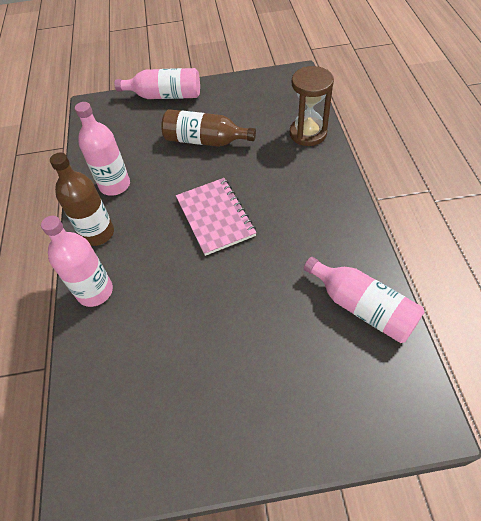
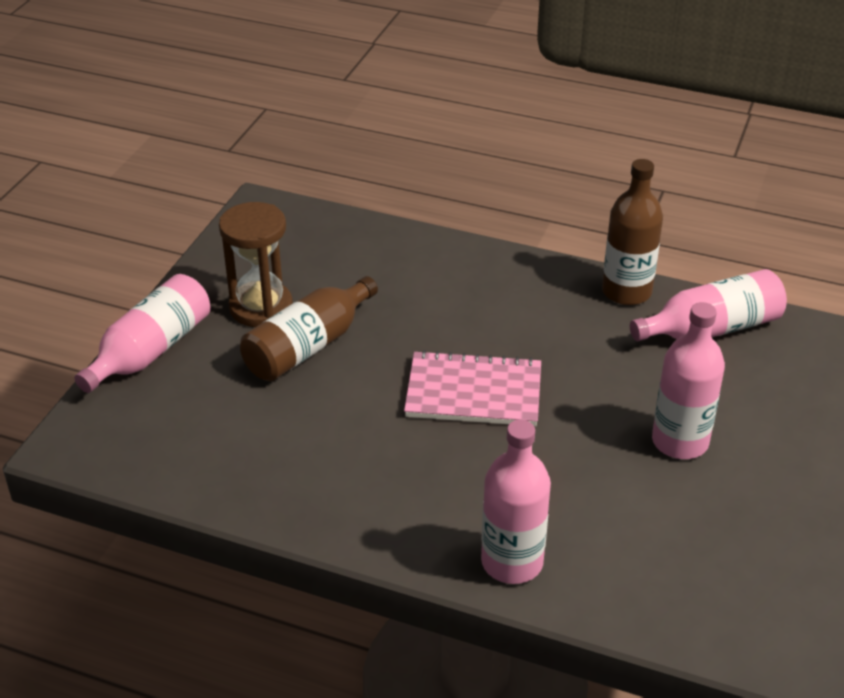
camera: 65 degrees left, 15 degrees down
(97, 233) = (397, 526): brown bottle -> brown bottle (626, 291)
(115, 185) = (308, 476): pink bottle -> pink bottle (680, 441)
(308, 133) = (396, 249): brown hourglass -> brown hourglass (261, 307)

